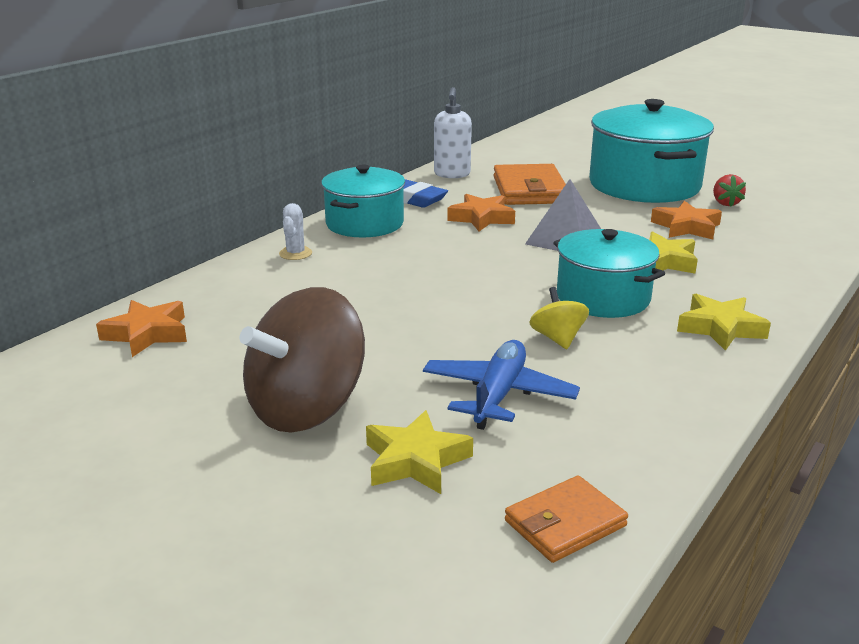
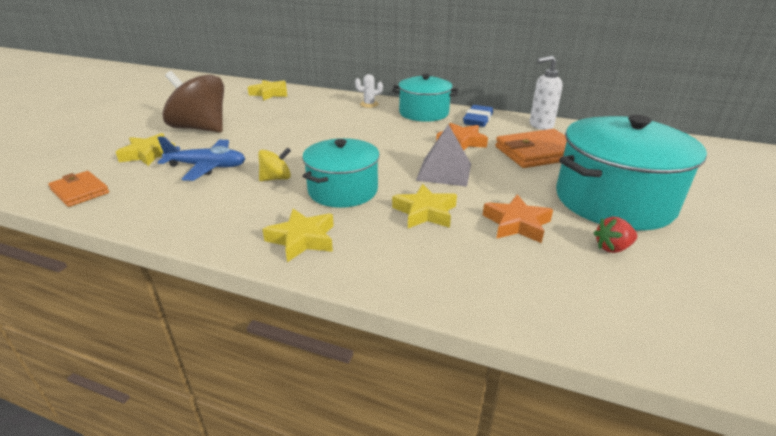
camera: 75 degrees right, 5 degrees up
(147, 334) = (269, 93): orange star -> yellow star

